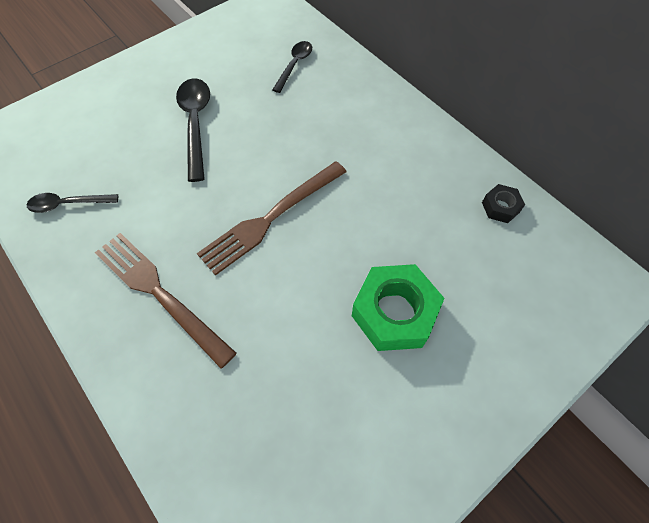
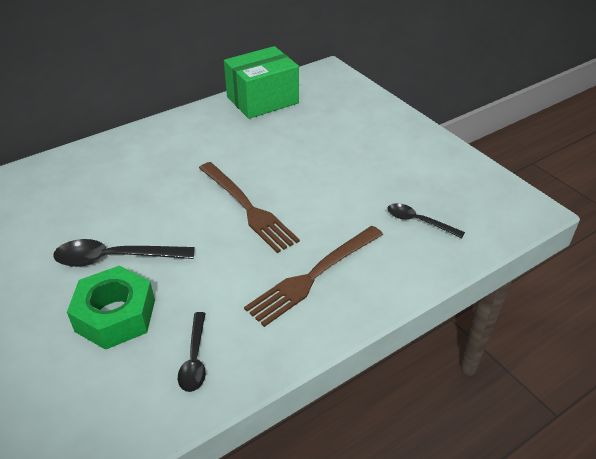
camera: 85 degrees left, 20 degrees down
(294, 65) = (64, 187): black spoon -> black spoon (418, 221)
(394, 313) = (340, 152): green nut -> green nut (115, 315)
(500, 207) = (262, 100): black nut -> green box

